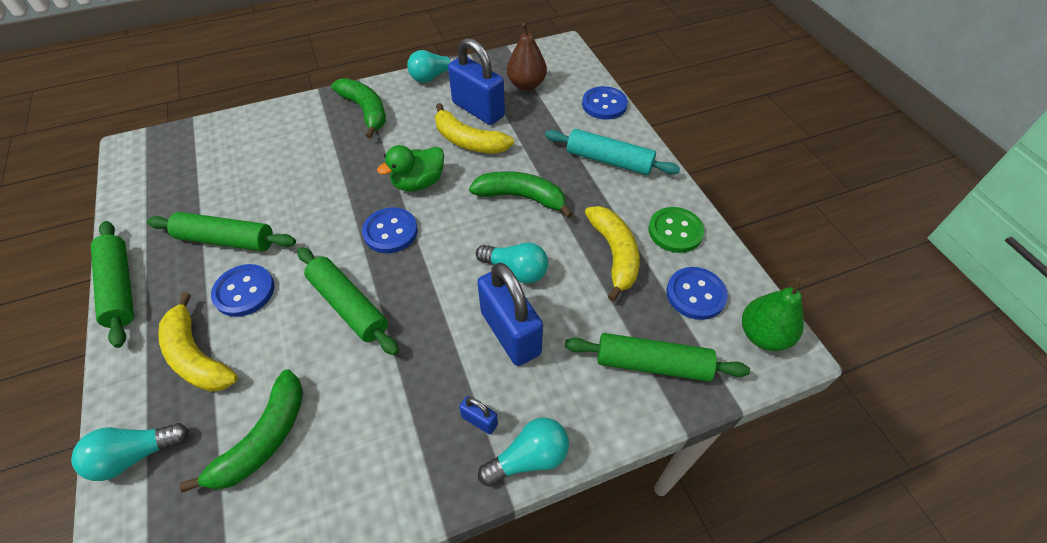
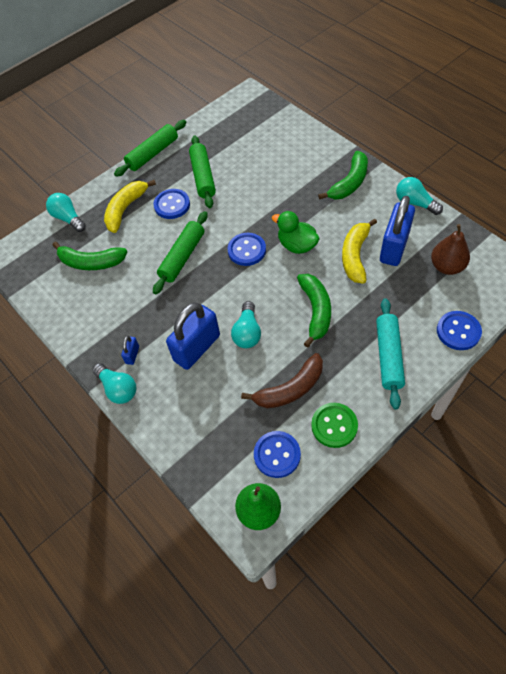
camera: 75 degrees right, 5 degrees up
(614, 254) = (290, 389): yellow banana -> brown banana
(652, 364) = (205, 439): green rolling pin -> none

